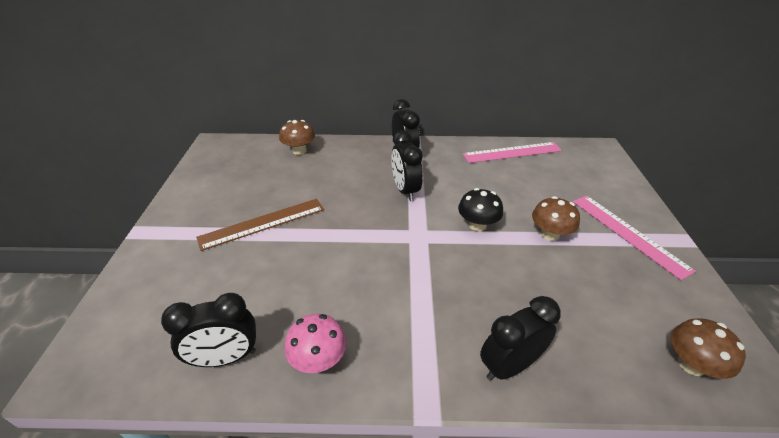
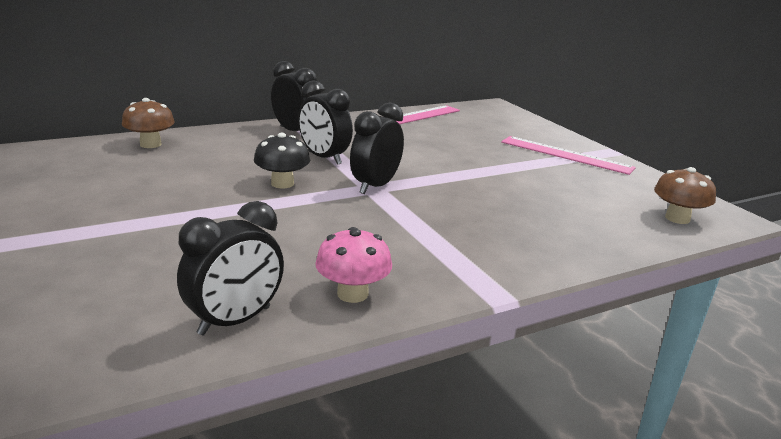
camera: 30 degrees left, 15 degrees down
(262, 223) = (165, 209): brown ruler -> none
(477, 225) = (426, 170): black mushroom -> black mushroom (282, 183)
(509, 365) = (544, 252): black clock -> black clock (375, 186)
(550, 234) = (500, 165): brown mushroom -> none

